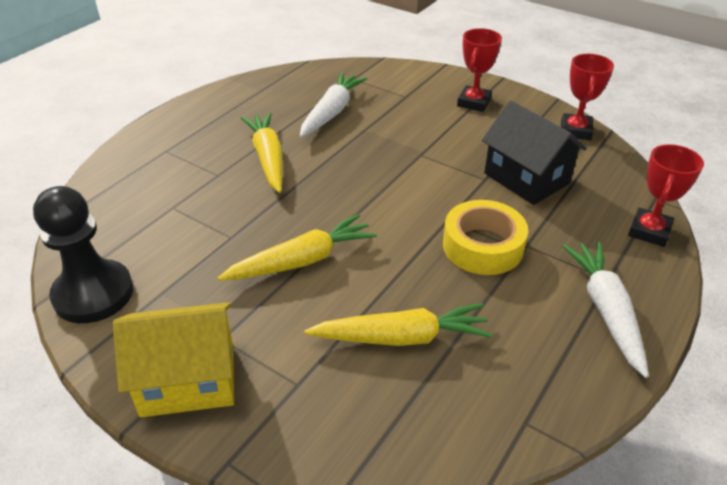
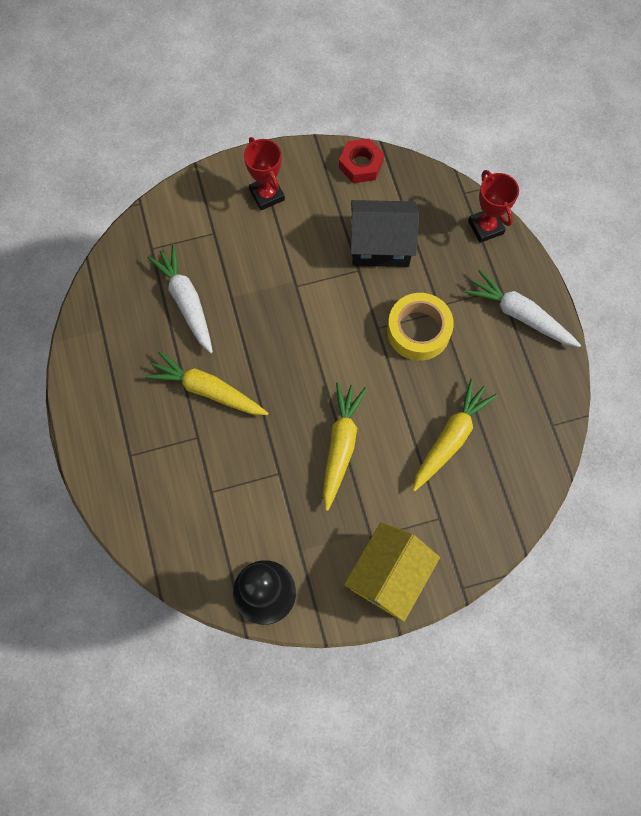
camera: 50 degrees left, 30 degrees up
(575, 131) = (361, 164): red trophy -> red nut

